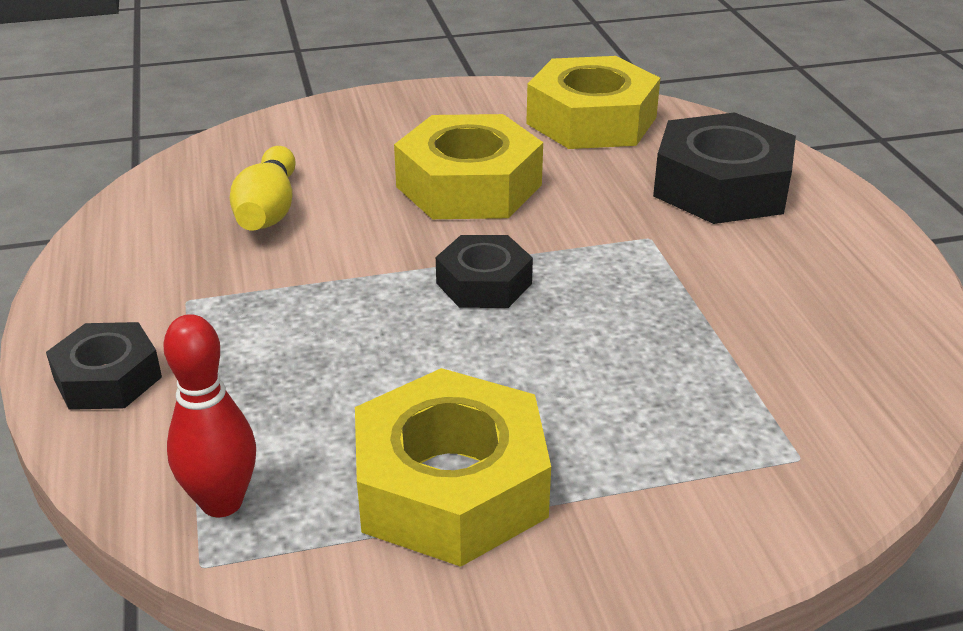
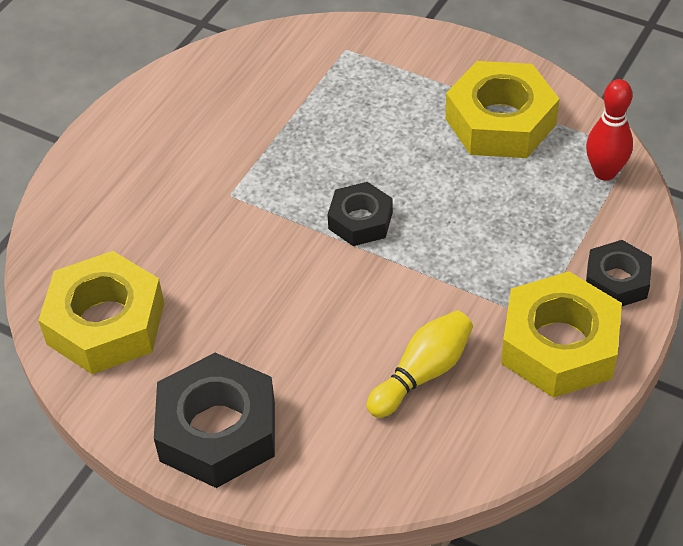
camera: 135 degrees left, 15 degrees up
(469, 185) = (272, 309): yellow nut -> yellow nut (559, 345)
(721, 187) = (132, 204): black nut -> black nut (218, 430)

